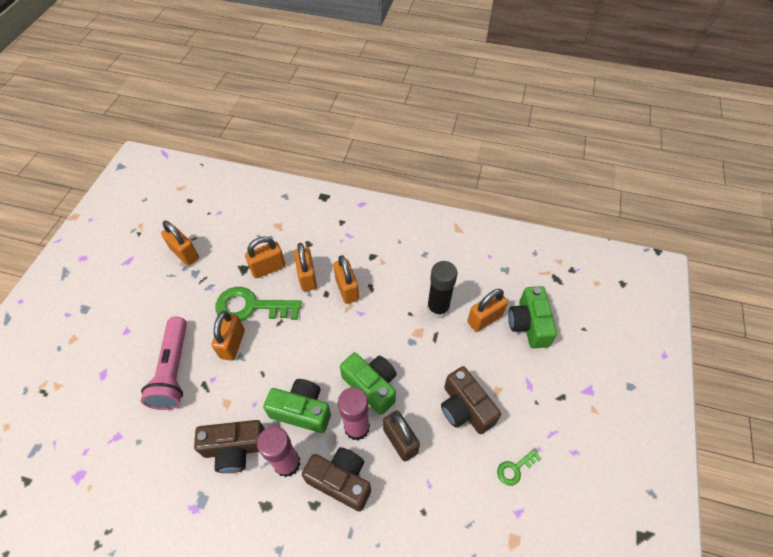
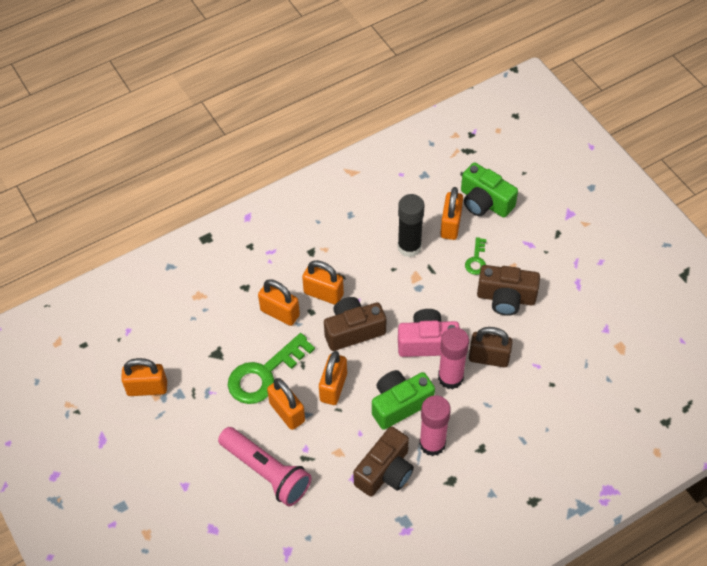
camera: 45 degrees left, 0 degrees up
(268, 268) = (238, 334): orange padlock -> orange padlock (333, 387)
(341, 481) = (480, 418): brown camera -> brown camera (353, 330)
(371, 386) = (427, 342): green camera -> pink camera
(515, 469) = (577, 305): green key -> green key (476, 260)

